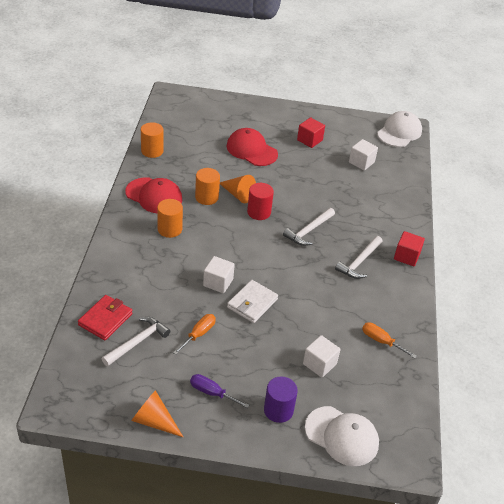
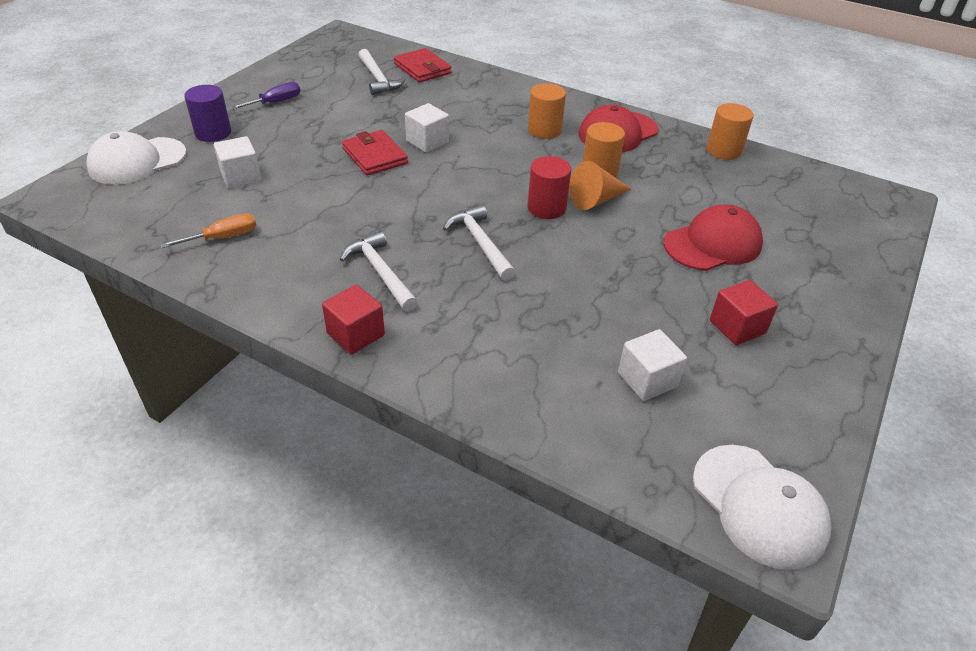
camera: 115 degrees right, 0 degrees up
(154, 421) = (276, 69): orange cone -> none
(199, 334) = (358, 112): orange screwdriver -> none
(252, 303) = (375, 156): white wallet -> red wallet

